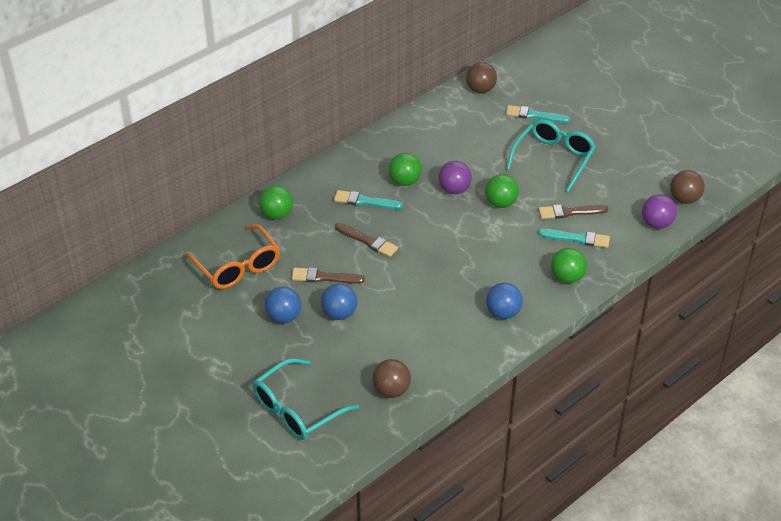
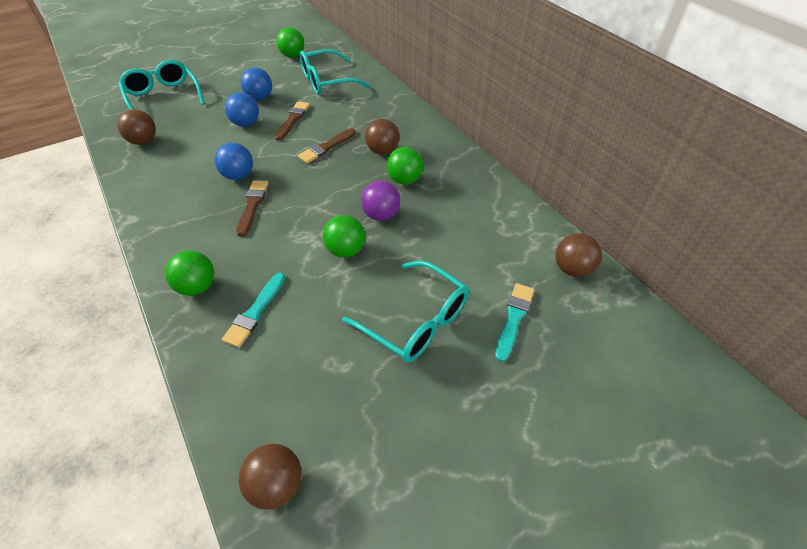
camera: 100 degrees right, 5 degrees up
(238, 266) = (326, 81): orange glasses -> turquoise glasses
(277, 214) = (381, 102): green ball -> green ball (292, 56)
(365, 201) = (382, 151): turquoise brush -> brown ball
(503, 313) = (180, 222): blue ball -> blue ball (238, 175)
(569, 212) = (305, 315): brown brush -> brown brush (252, 205)
(656, 224) = (240, 420): purple ball -> none

